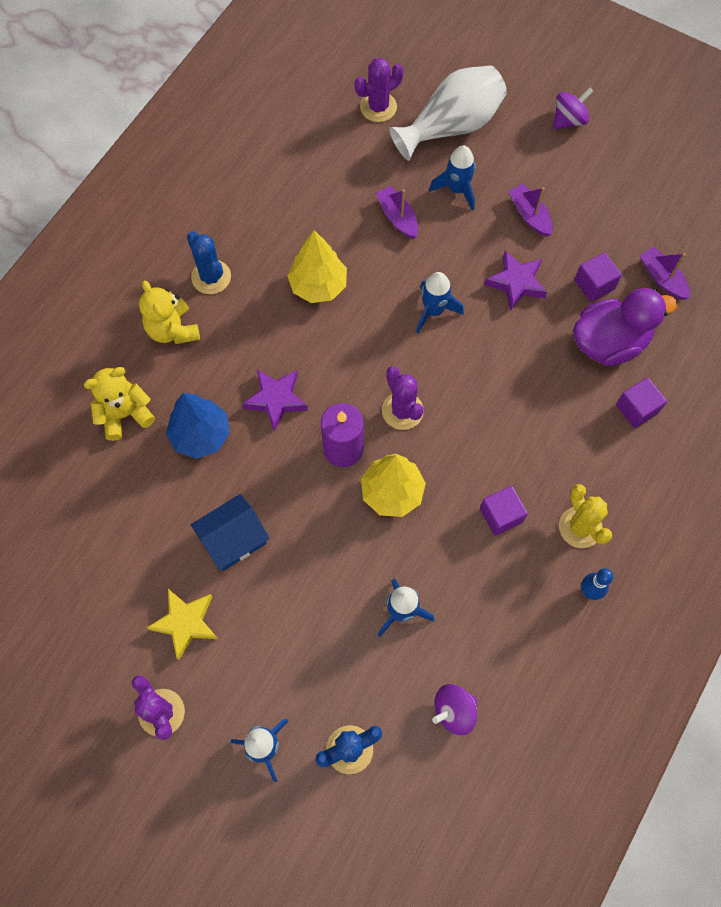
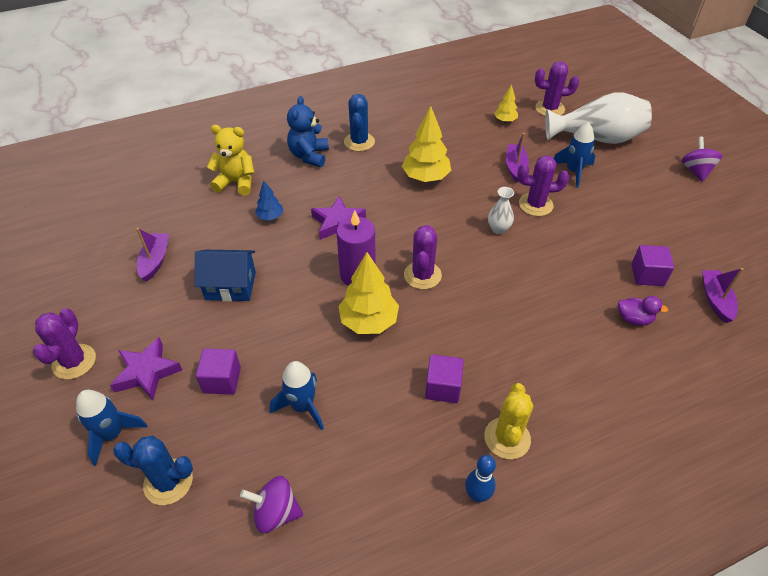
camera: 35 degrees right, 20 degrees down
(173, 330) = (309, 156): yellow teddy bear -> blue teddy bear
(185, 623) = (148, 316): yellow star -> none
(201, 435) = (270, 217): blue tree -> blue tree, size x0.54
(343, 153) = (505, 120): none -> yellow tree
(433, 311) = (498, 229): blue rocket -> white vase
(448, 257) = (535, 205): none -> purple cactus
(516, 283) = (579, 243): purple star -> purple star (147, 372)
(530, 215) = (621, 209): purple boat -> purple boat (155, 261)
(569, 120) = (696, 171): purple spinning top -> purple spinning top turned 90 degrees counterclockwise
(609, 342) = (634, 319): purple duck -> purple duck, size x0.45
(636, 409) = (627, 378): purple cube -> purple cube (222, 380)

